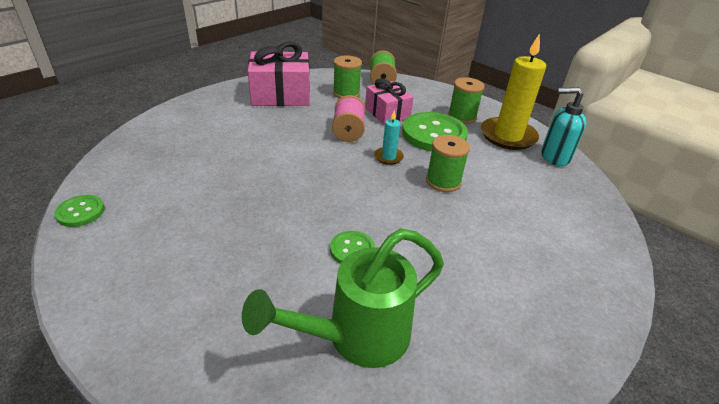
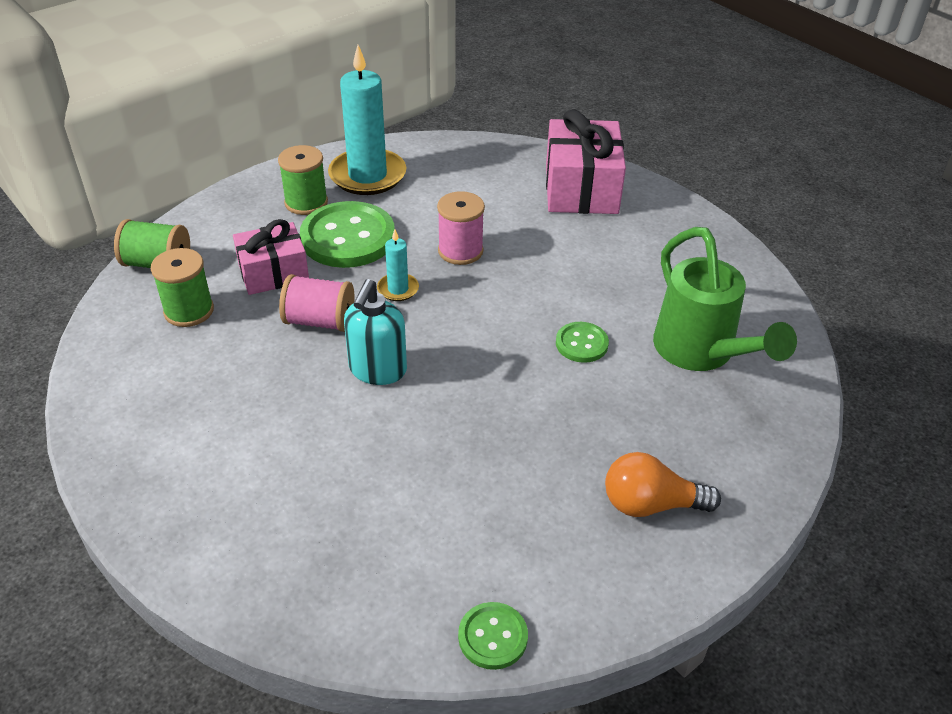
camera: 80 degrees left, 5 degrees up
(169, 292) = (650, 504): none -> orange light bulb
(281, 95) = (165, 396): pink gift -> pink gift (581, 189)
(443, 181) = (460, 251): green spool -> pink spool
(508, 136) = (367, 175): yellow candle -> turquoise candle
(554, 157) = (422, 153): turquoise soap dispenser -> turquoise soap dispenser (377, 370)

